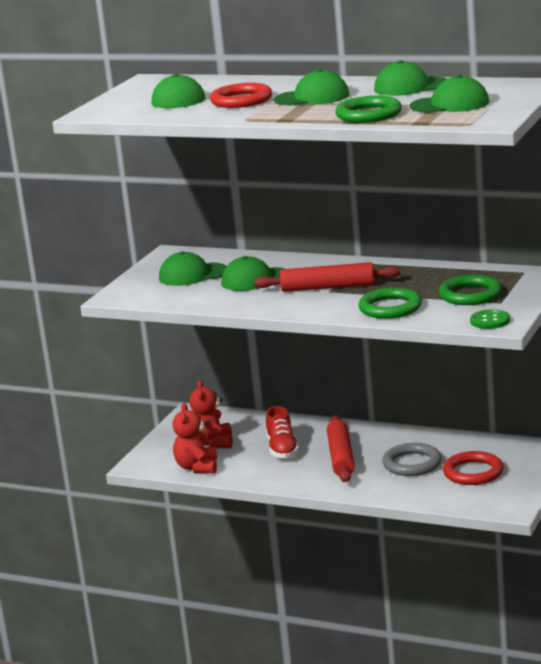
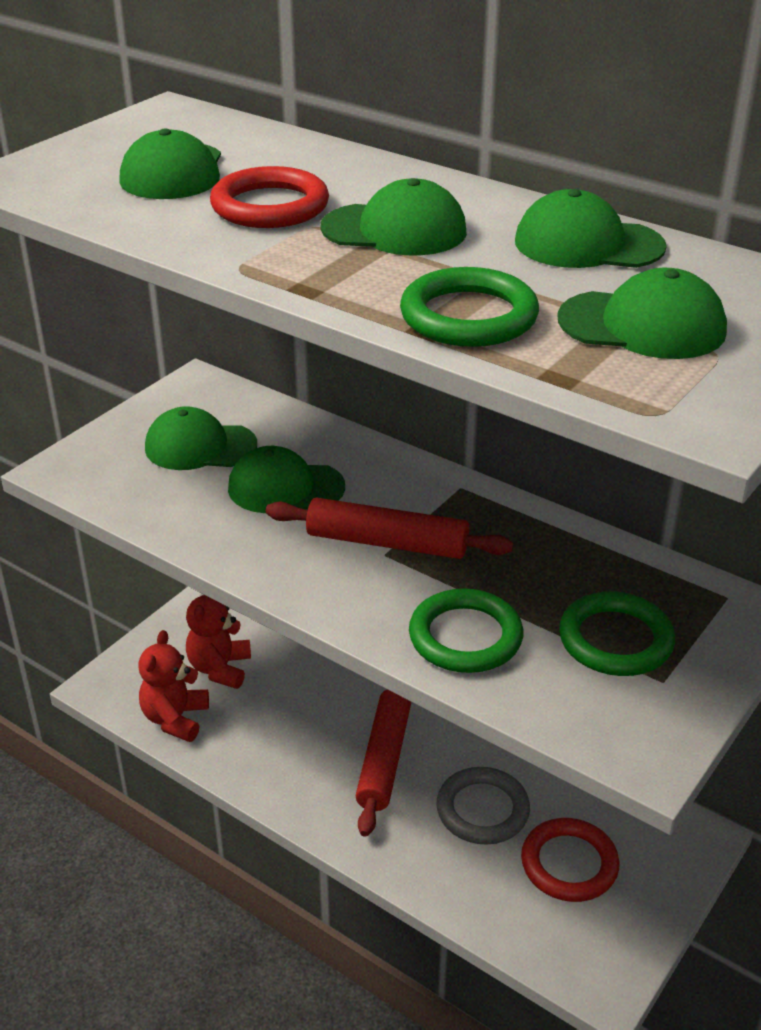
camera: 10 degrees right, 15 degrees up
(282, 449) = (308, 712): red shoe -> none
(490, 321) = (627, 738): green button -> none

